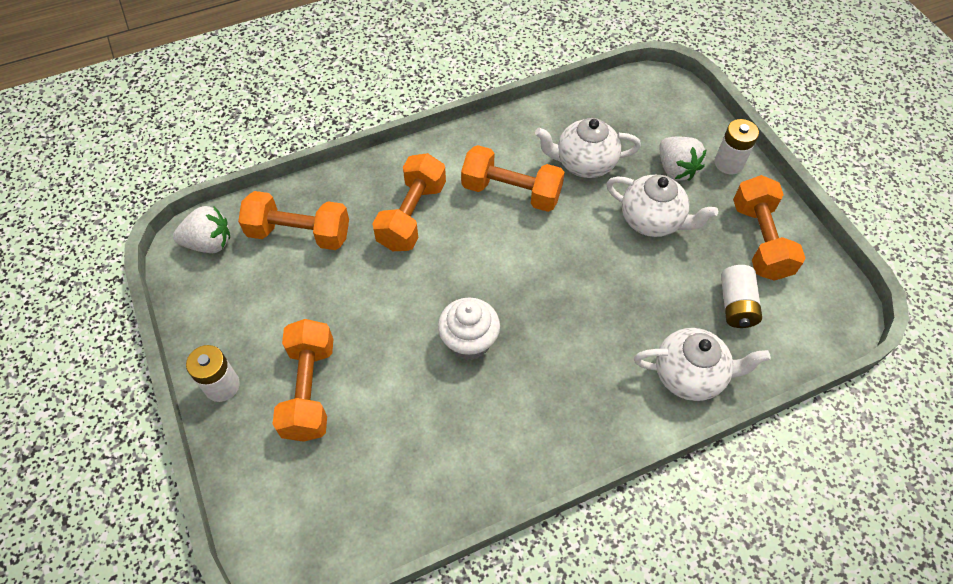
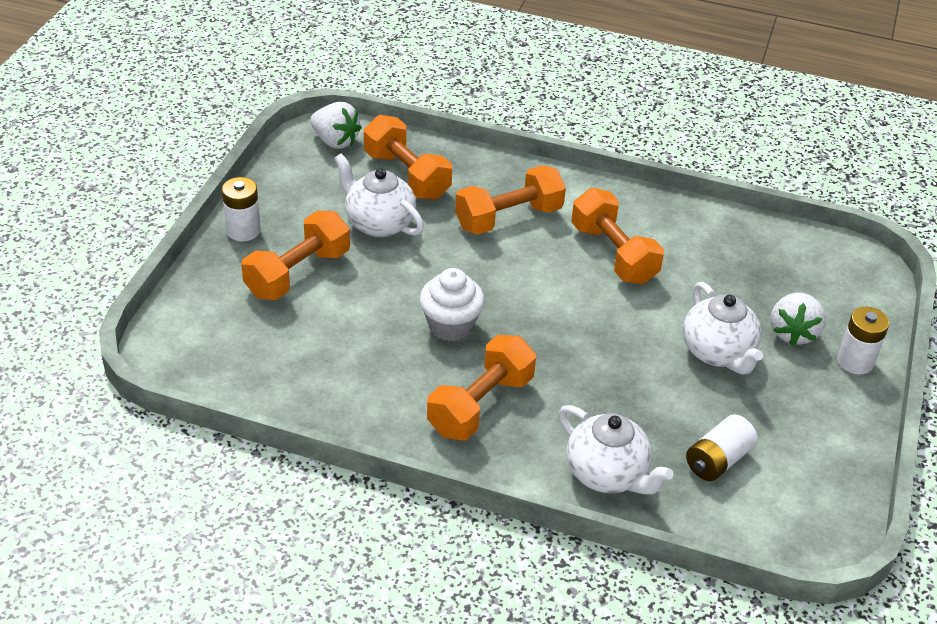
camera: 40 degrees right, 15 degrees down
(584, 163) = (707, 275): white teapot -> white teapot (379, 223)
(760, 240) = (807, 434): orange dumbbell -> orange dumbbell (481, 405)

